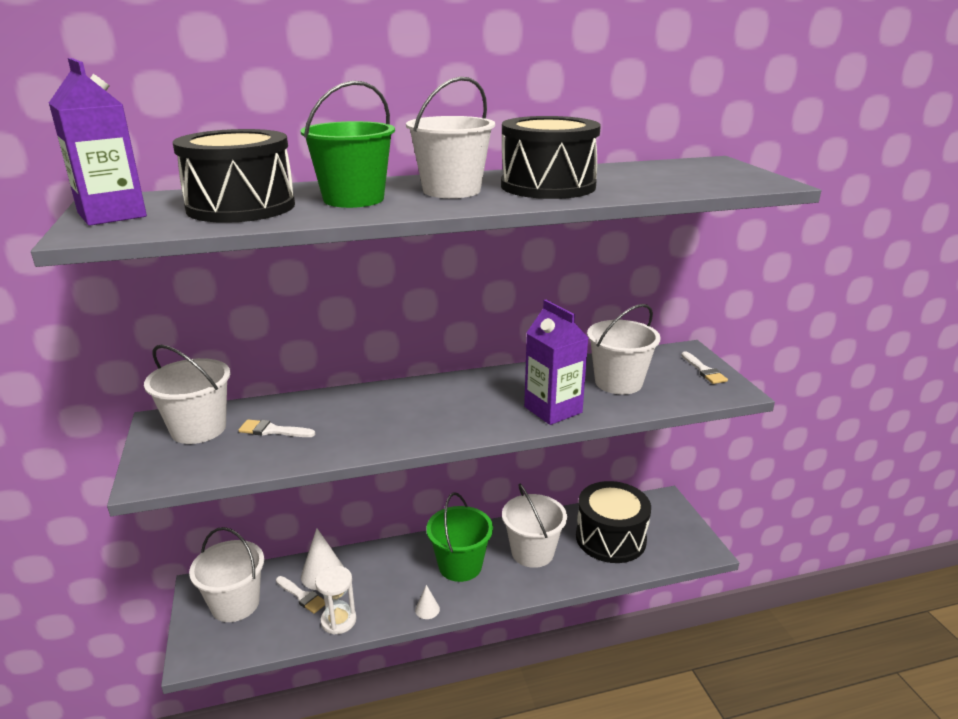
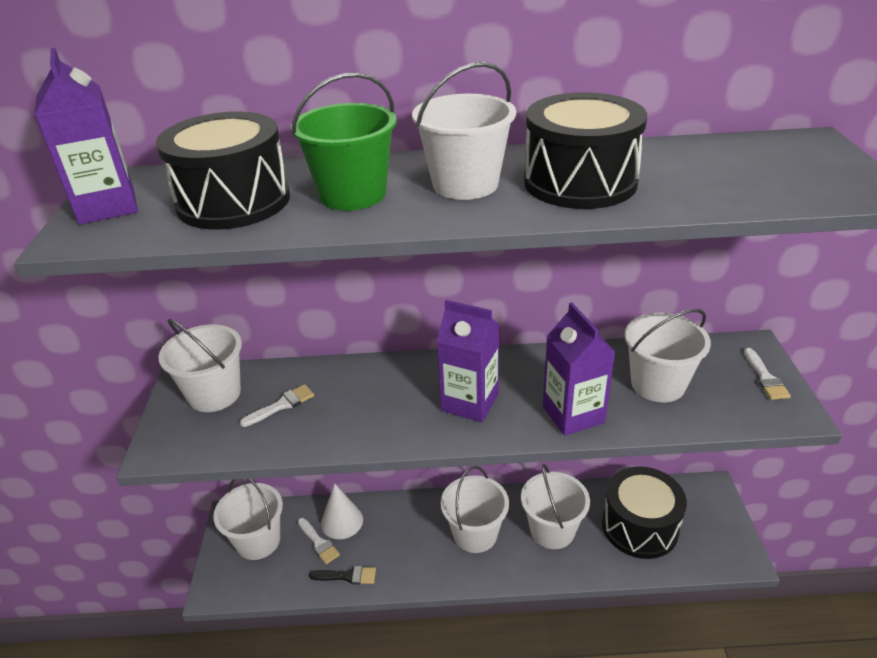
camera: 15 degrees right, 10 degrees up
(272, 430) = (281, 405): white brush -> white brush turned 120 degrees clockwise
(338, 620) = (347, 576): white hourglass -> black brush
(427, 609) = (433, 579): white cone -> none
(457, 410) = (470, 402): none -> purple carton
(460, 565) = (475, 534): green bucket -> white bucket

